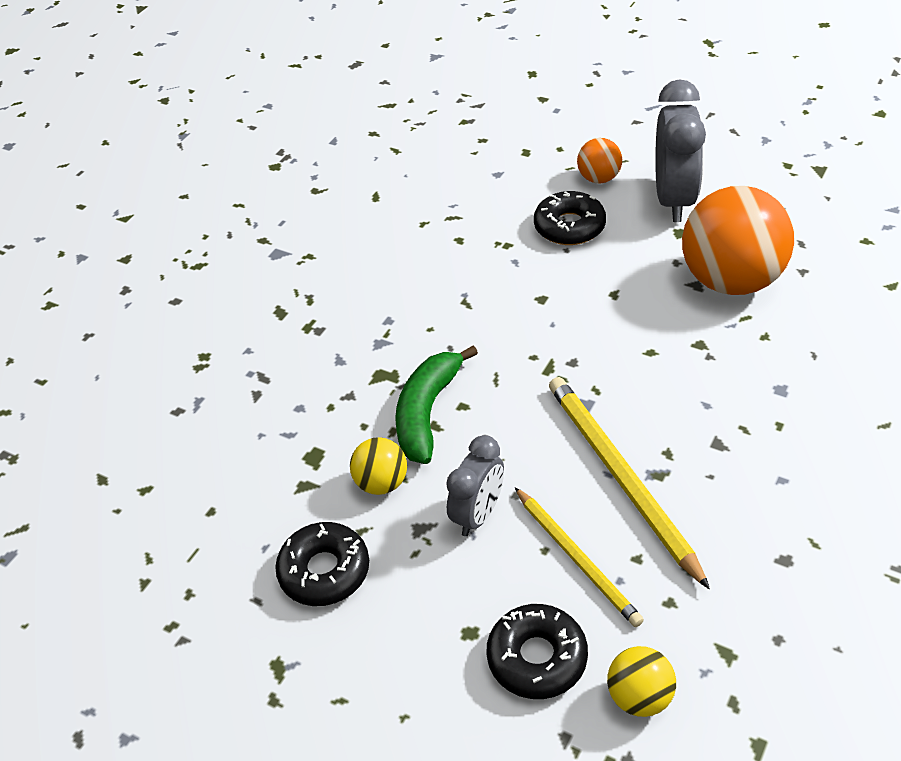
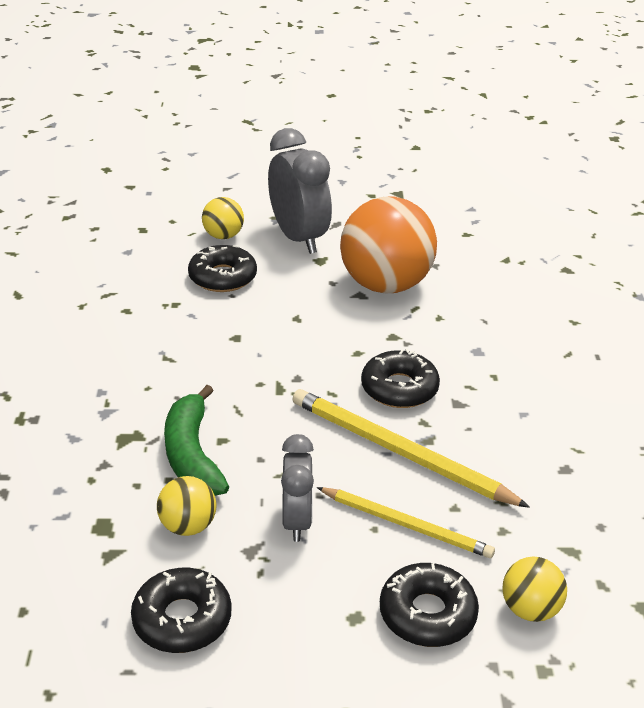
camera: 35 degrees left, 10 degrees down
(599, 178) = (223, 236): orange ball -> yellow ball
(667, 406) = (399, 388): none -> black donut

